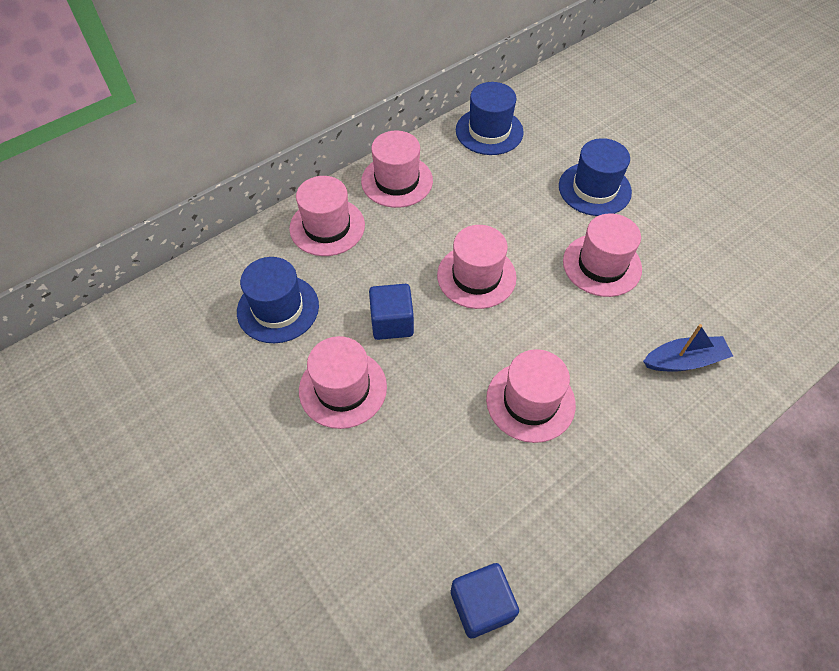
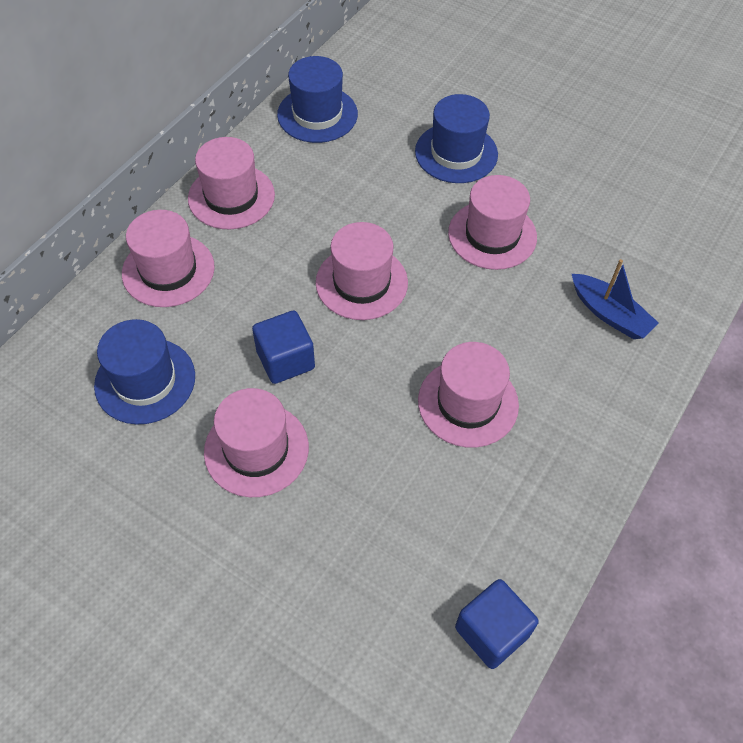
camera: 20 degrees left, 0 degrees up
(684, 360) = (609, 314): blue boat -> blue boat turned 75 degrees clockwise

